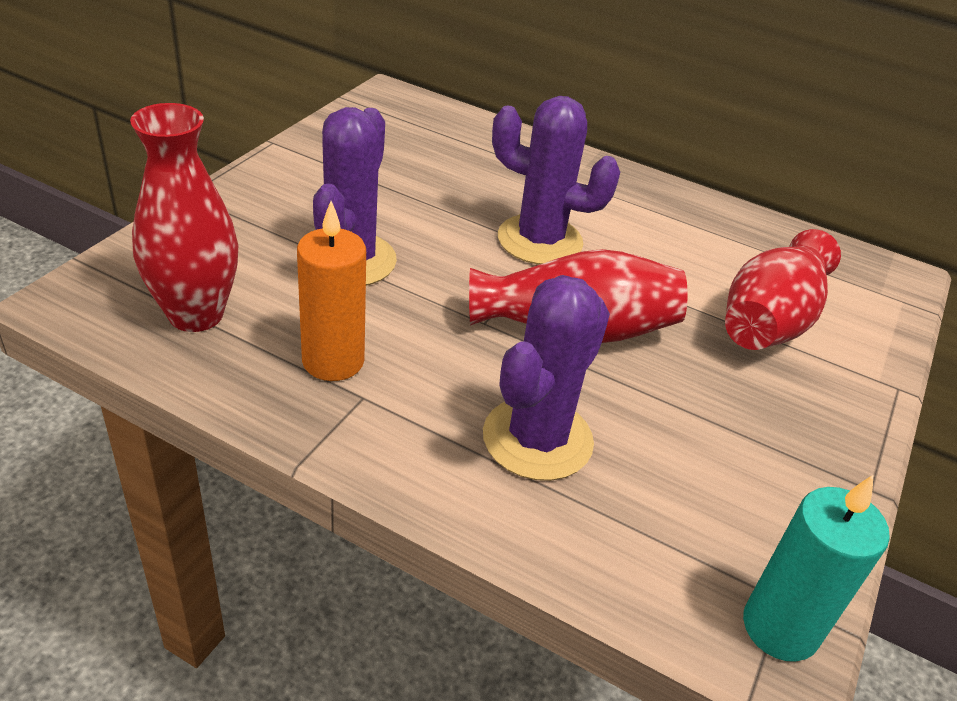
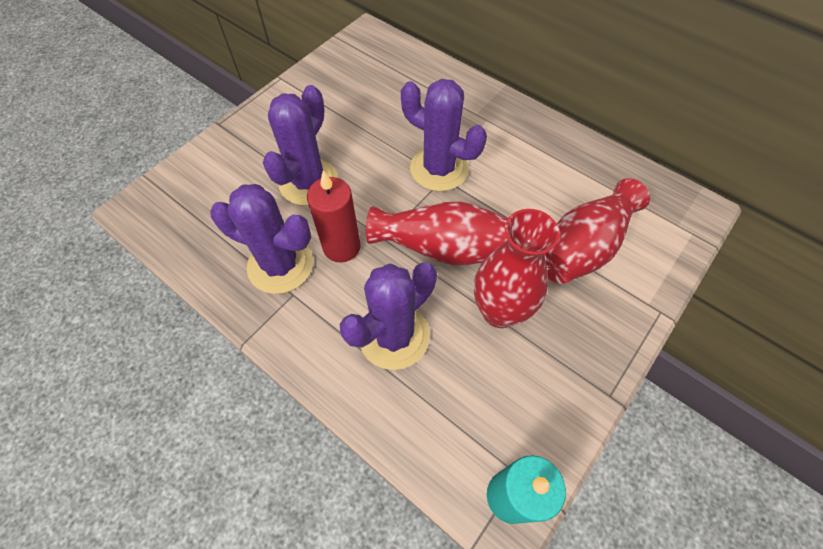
camera: 15 degrees right, 20 degrees up
(196, 314) = (205, 223): red vase -> red vase (499, 311)
(333, 361) = (280, 265): orange candle -> purple cactus
(423, 334) = (341, 247): none -> red candle

